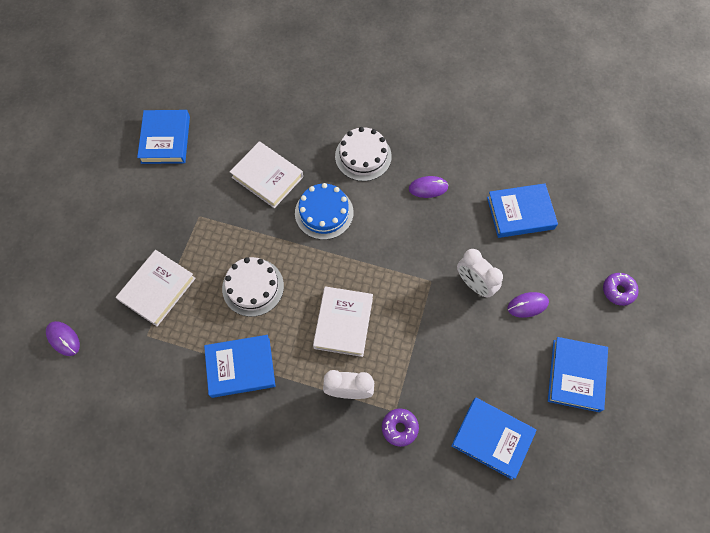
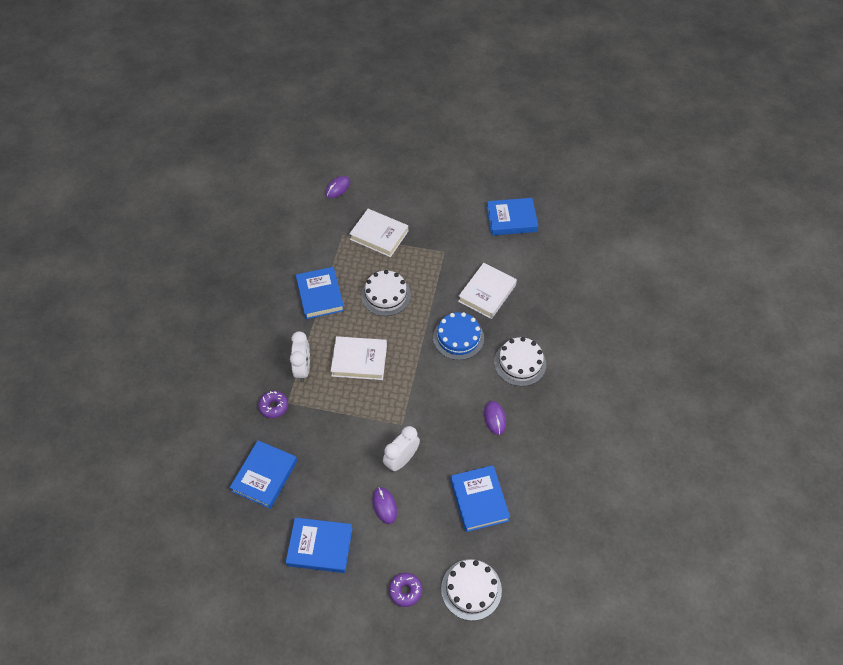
camera: 85 degrees right, 10 degrees down
(612, 230) = (471, 589): none -> white cake

